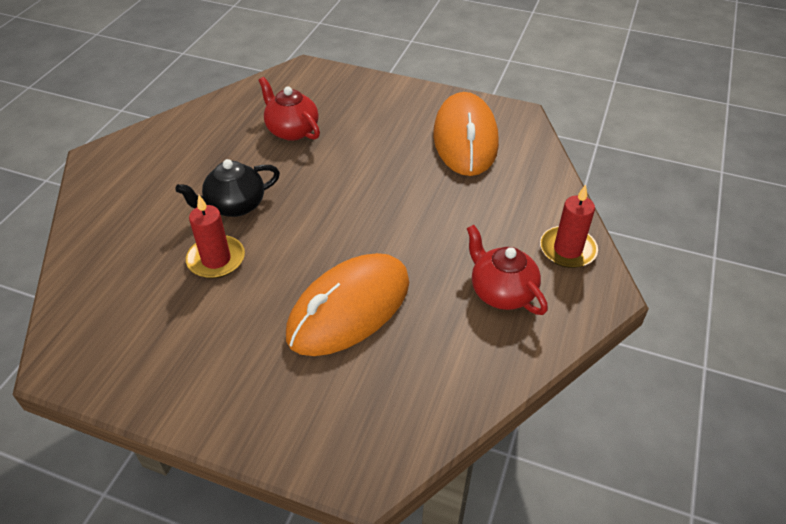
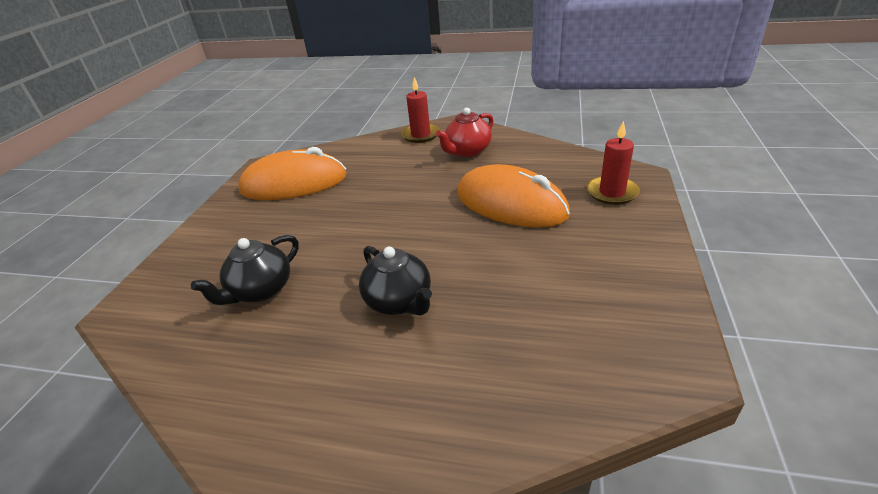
camera: 95 degrees left, 10 degrees down
(216, 259) = (484, 292): red candle -> red candle (612, 192)
(292, 130) = (261, 290): red teapot -> black teapot

